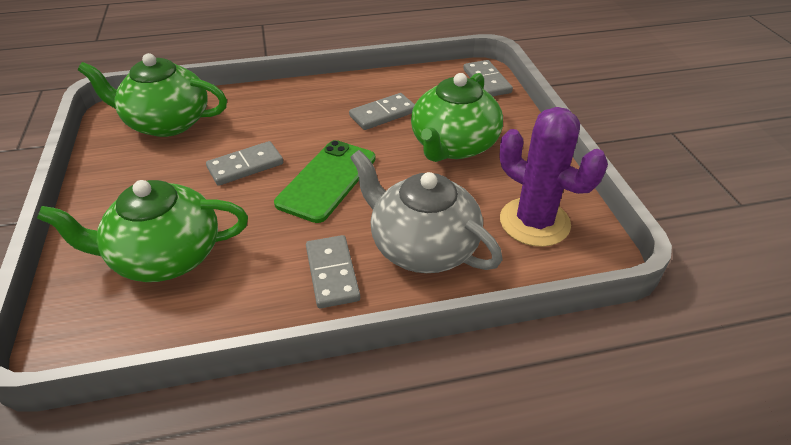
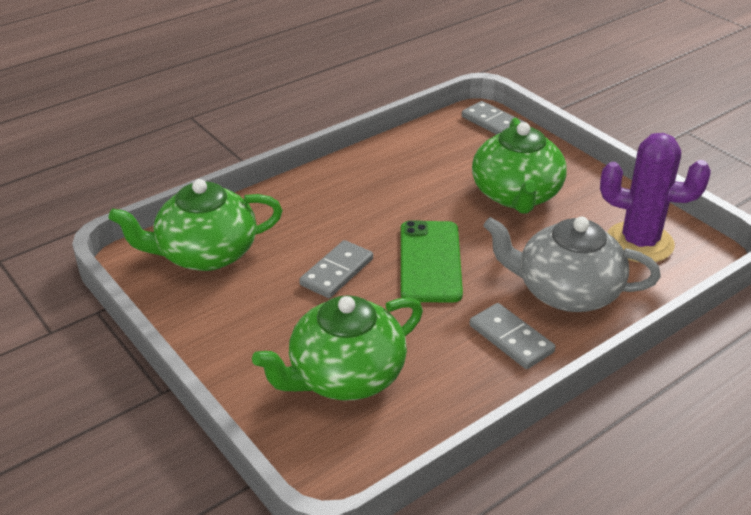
camera: 25 degrees left, 5 degrees down
(383, 114) = (423, 183): grey domino -> none

